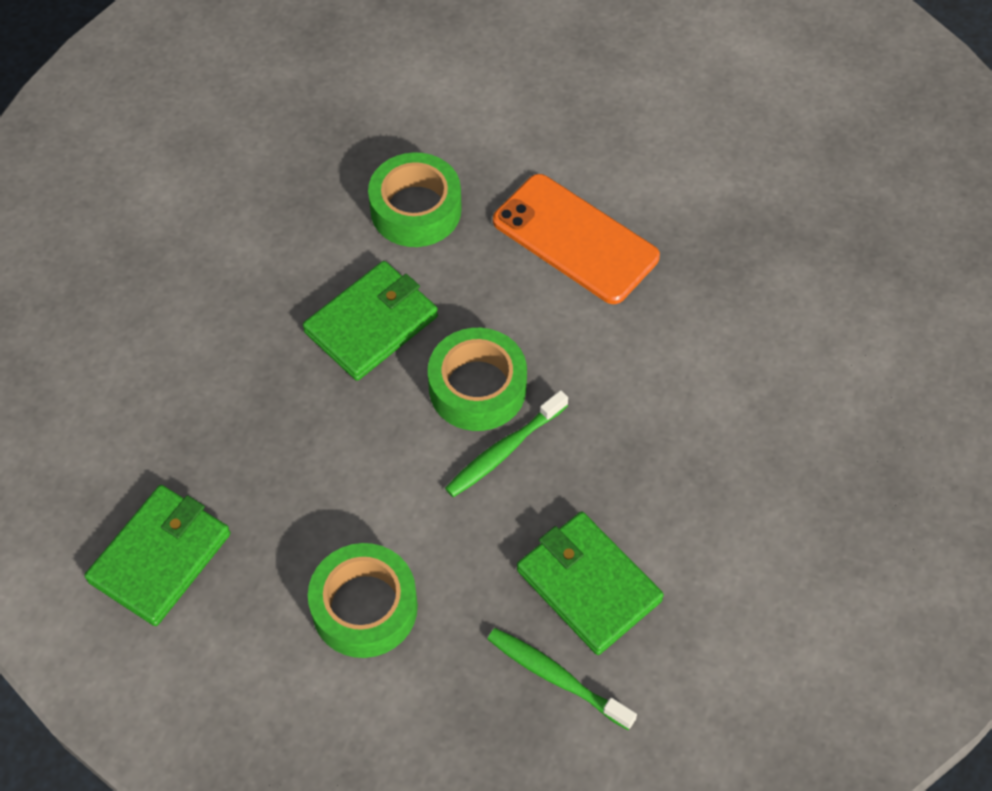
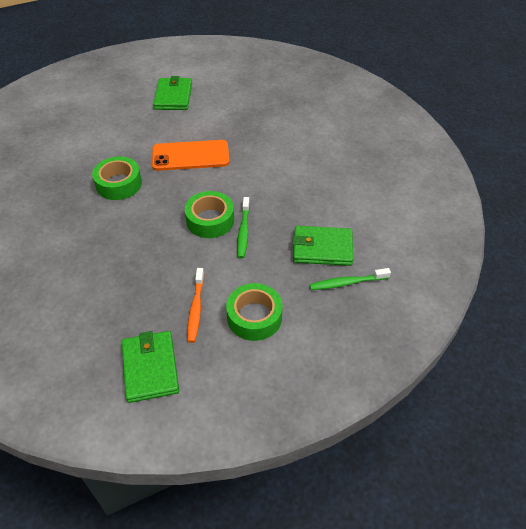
camera: 45 degrees left, 10 degrees down
(304, 521) = (196, 308): none -> orange toothbrush
(372, 324) = (145, 229): green wallet -> green wallet (173, 96)

